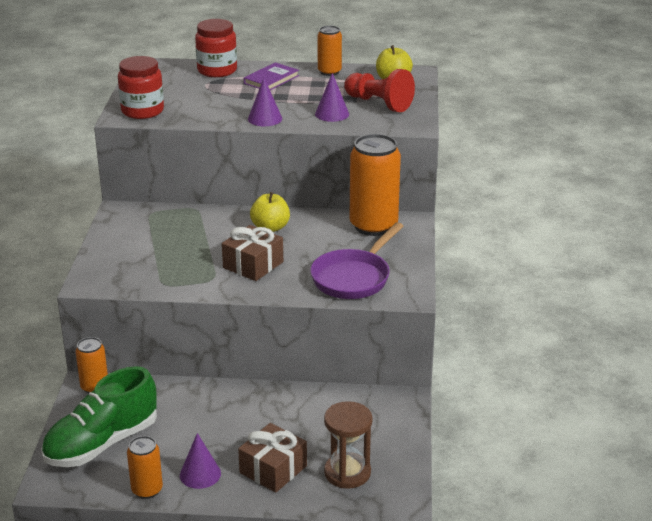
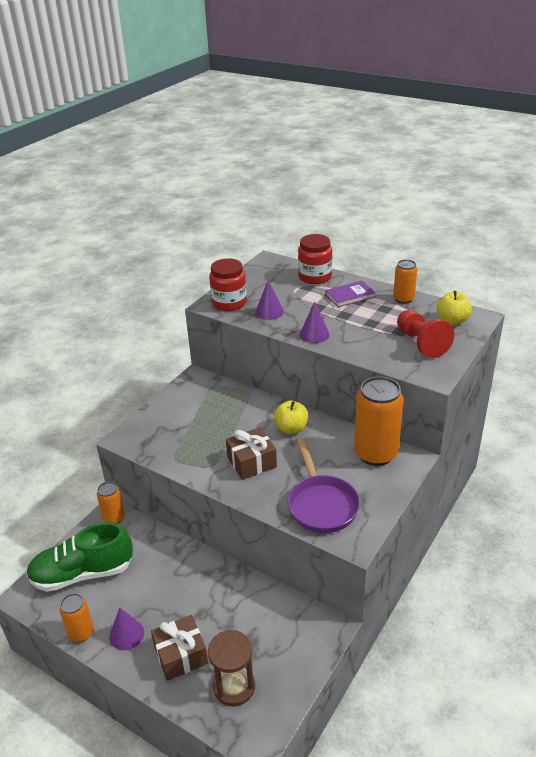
camera: 30 degrees right, 5 degrees up
(332, 114) = (372, 344): purple cone -> purple cone (269, 312)
(353, 277) = (321, 504): purple pan -> purple pan turned 75 degrees counterclockwise

